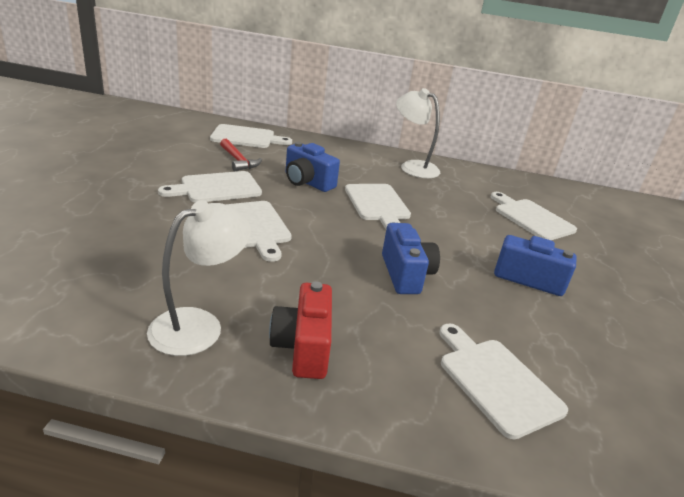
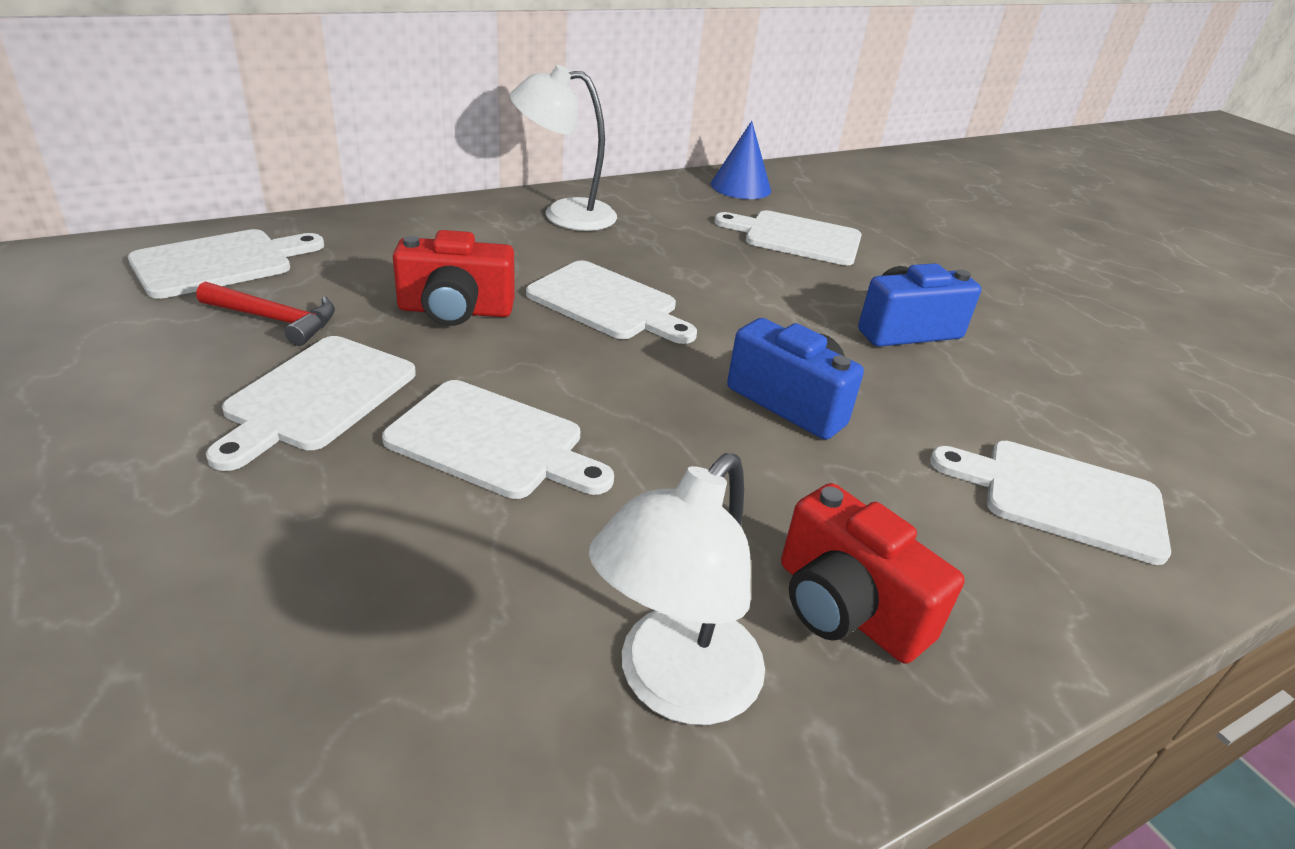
camera: 40 degrees left, 5 degrees up
(199, 325) = (674, 685): white lamp -> white lamp turned 150 degrees counterclockwise
(307, 182) = (455, 311): blue camera -> red camera
(535, 187) = (740, 187): none -> blue cone

